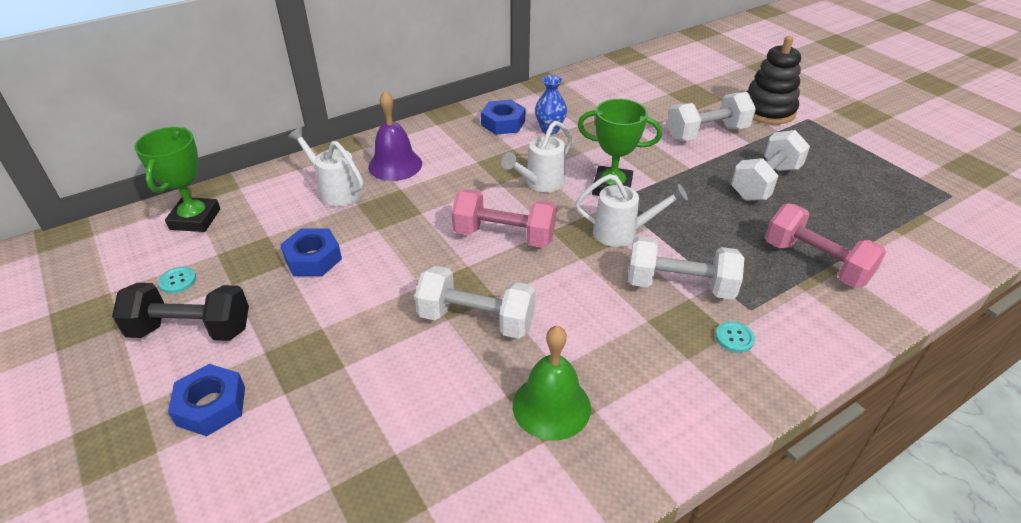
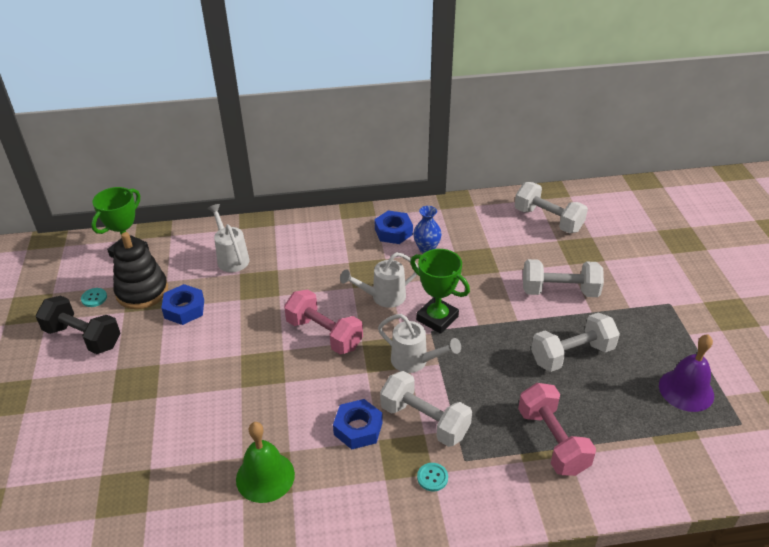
camera: 25 degrees right, 0 degrees up
(211, 406) = (66, 394): blue nut -> blue nut (358, 428)
(395, 165) = (286, 247): purple bell -> purple bell (686, 390)
(476, 320) = (260, 394): white dumbbell -> white dumbbell (548, 220)
(768, 111) = (637, 284): black stacking toy -> black stacking toy (142, 291)

